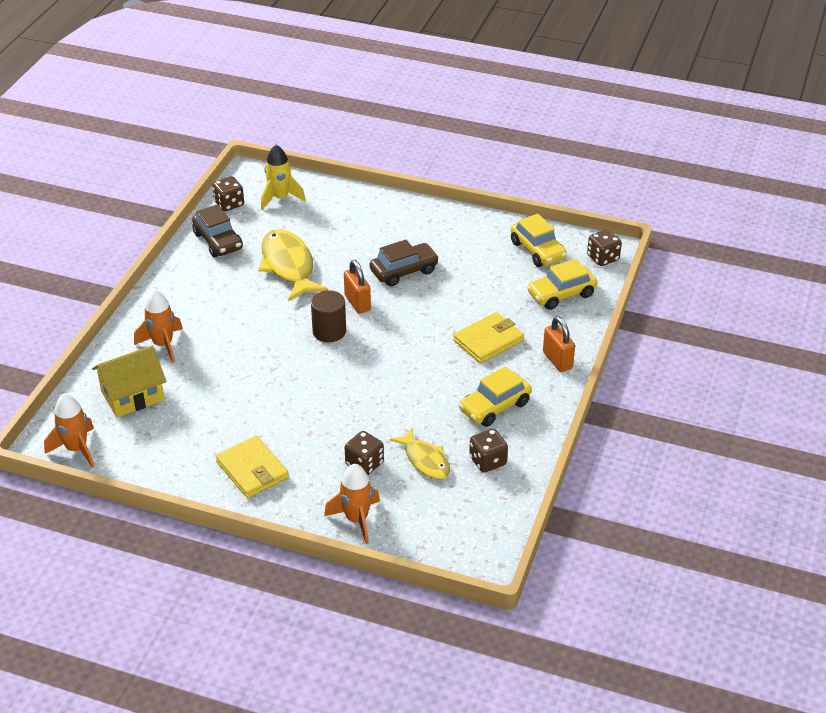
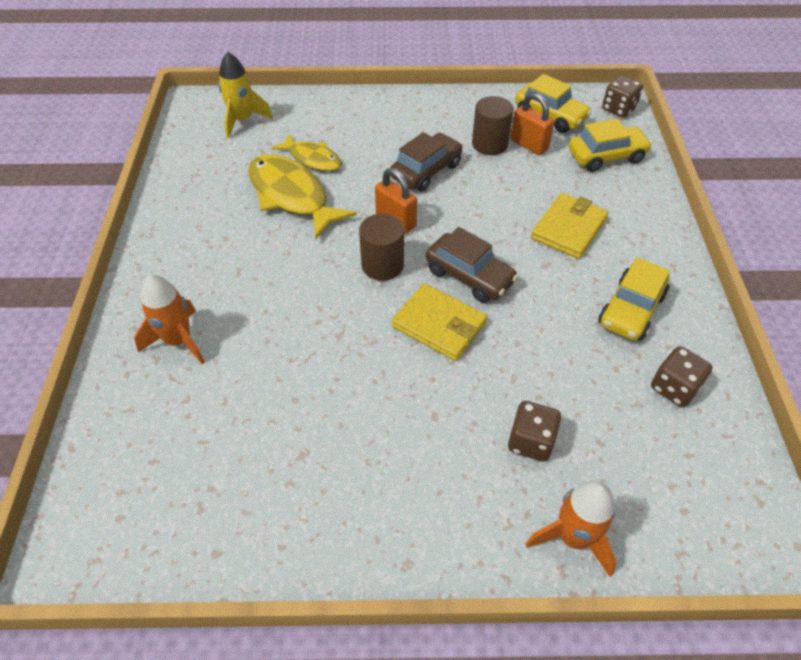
camera: 20 degrees left, 10 degrees up
(77, 449) = (112, 552): orange rocket -> none
(133, 396) = (166, 432): yellow house -> none
(218, 241) = (192, 186): brown car -> brown car (469, 276)
(229, 204) = (186, 140): brown dice -> none
(252, 470) = (388, 502): yellow wallet -> yellow wallet (439, 325)
(425, 460) = (601, 411): yellow fish -> yellow fish (312, 159)
(470, 262) = (489, 144): none -> brown cylinder
(557, 360) = (656, 232): orange padlock -> orange padlock (529, 145)
(561, 294) = (606, 157): yellow car -> yellow car turned 150 degrees counterclockwise

